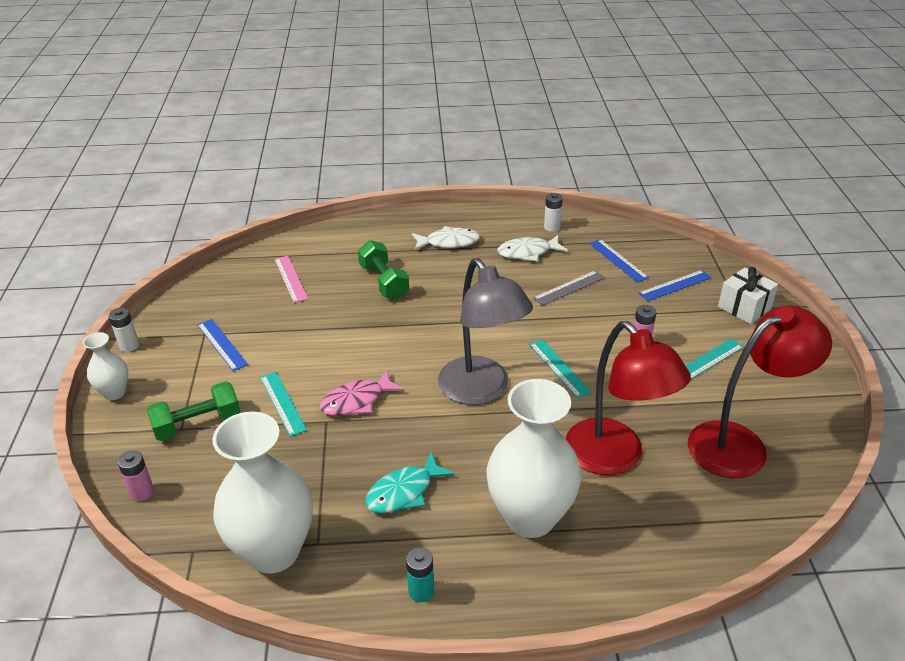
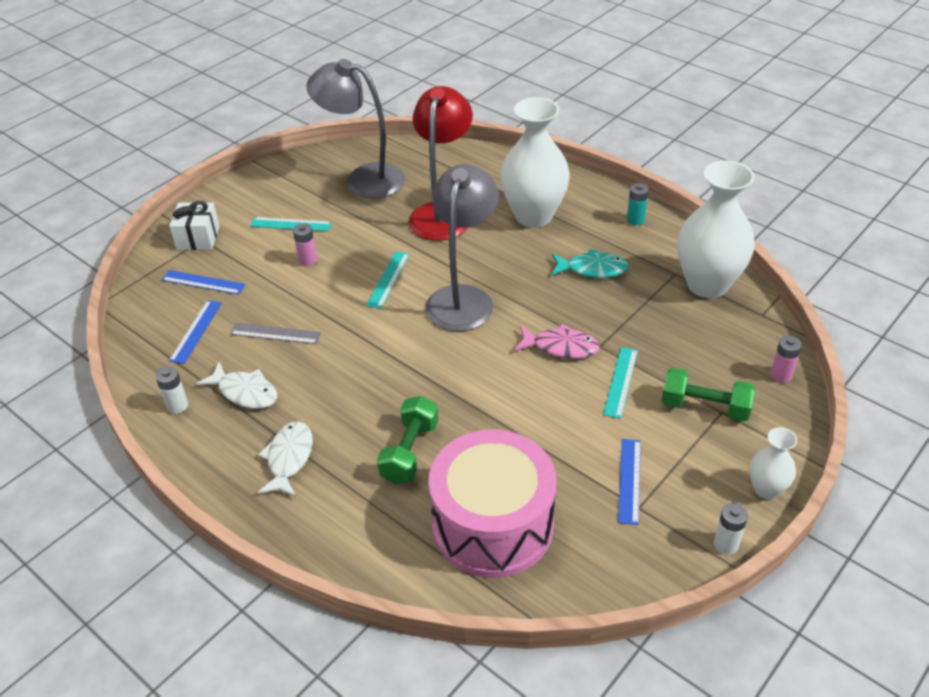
camera: 135 degrees left, 5 degrees up
(290, 279) = (492, 525): pink ruler -> pink drum
(449, 242) = (289, 458): white fish -> white fish turned 60 degrees clockwise
(740, 444) = (363, 179): red lamp -> grey lamp

